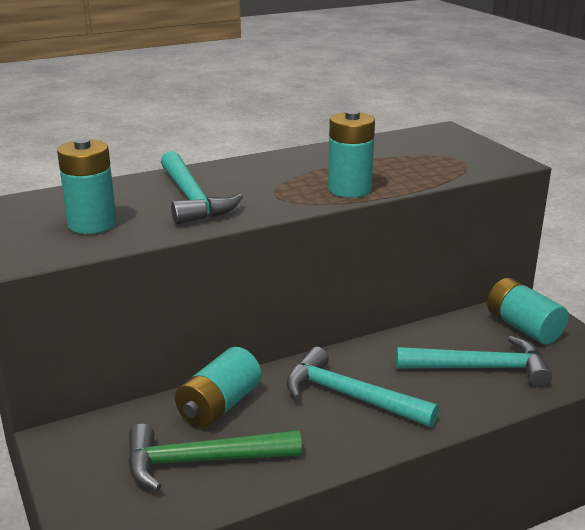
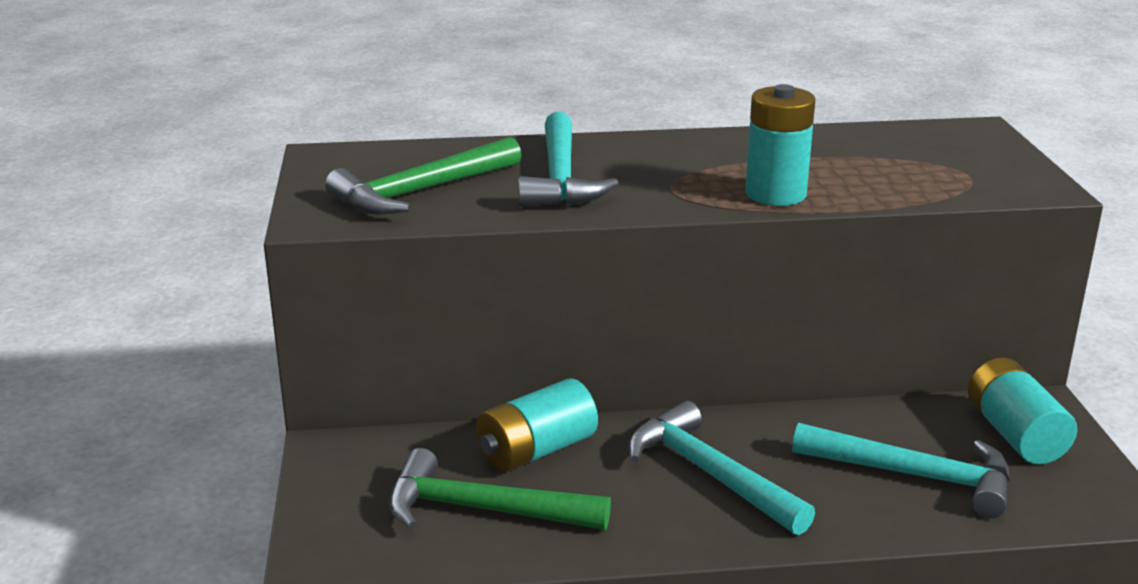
camera: 20 degrees right, 0 degrees up
(92, 224) = (421, 191): turquoise battery -> green hammer

